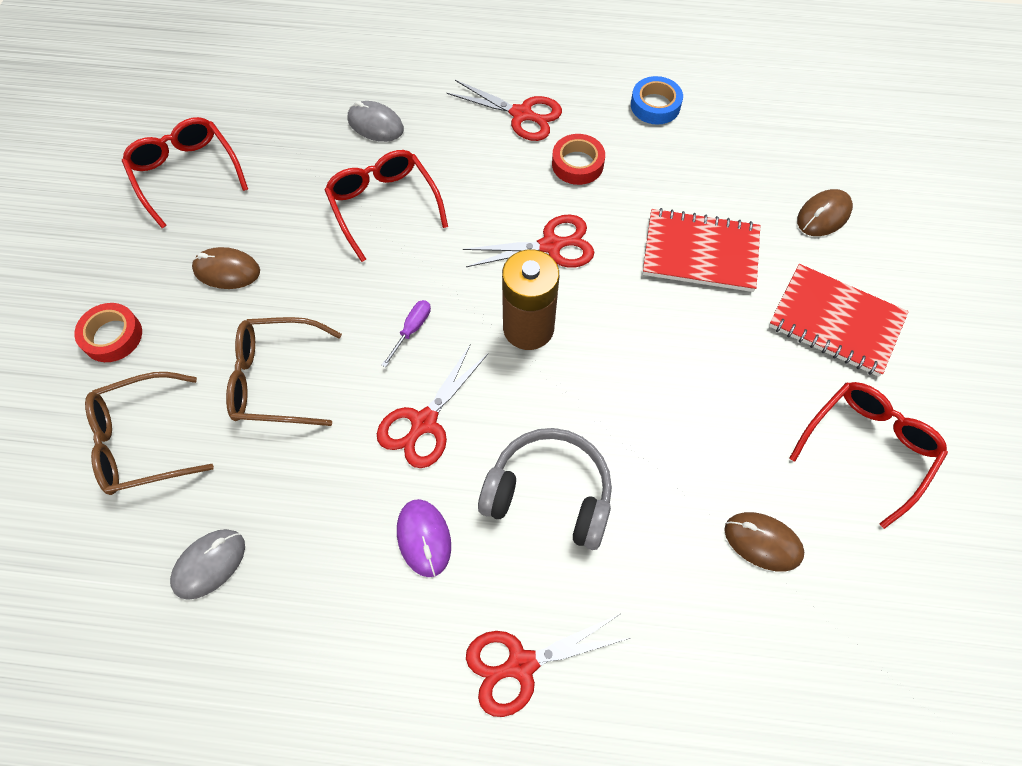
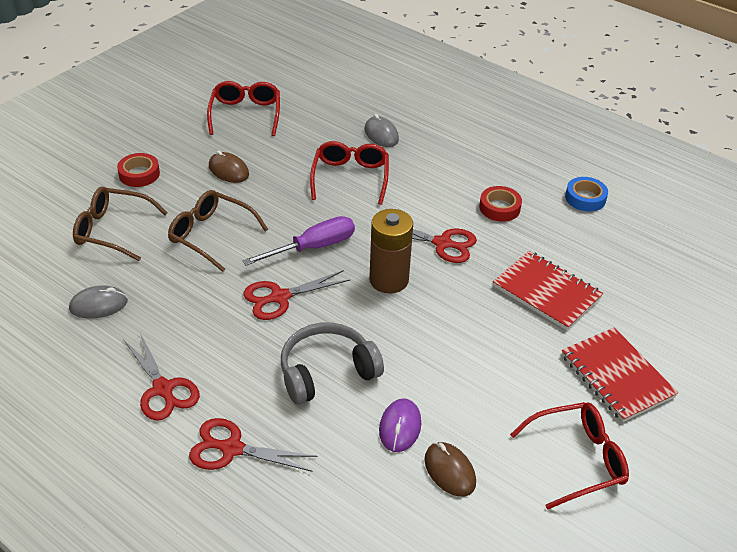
camera: 30 degrees right, 20 degrees down
(412, 330) = (313, 247): purple screwdriver -> purple screwdriver, size x1.97
(424, 538) = (229, 354): purple mouse -> purple mouse (400, 427)
(521, 114) = (483, 166): red scissors -> red scissors (163, 389)
(549, 494) = (326, 372): grey headphones -> grey headphones turned 75 degrees counterclockwise
(823, 215) = (662, 312): brown mouse -> none

